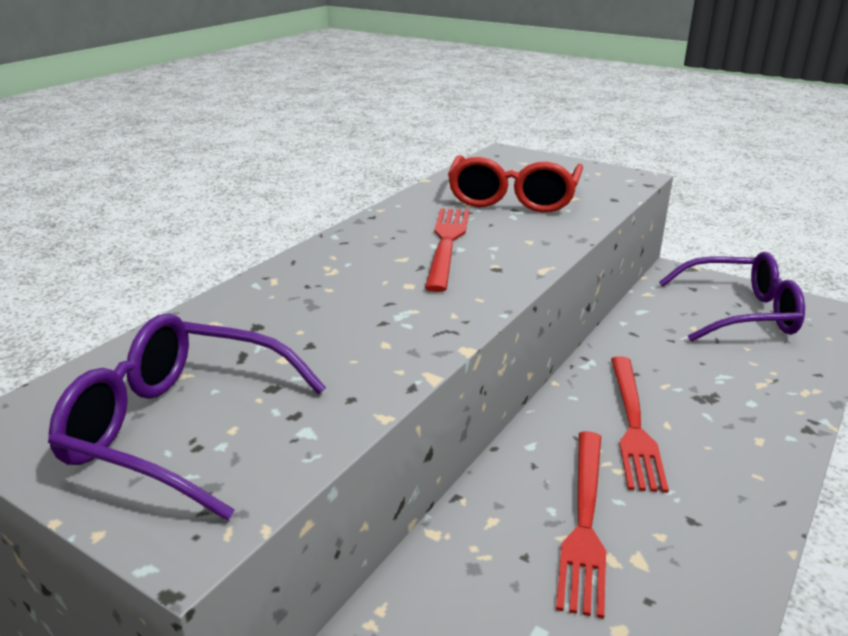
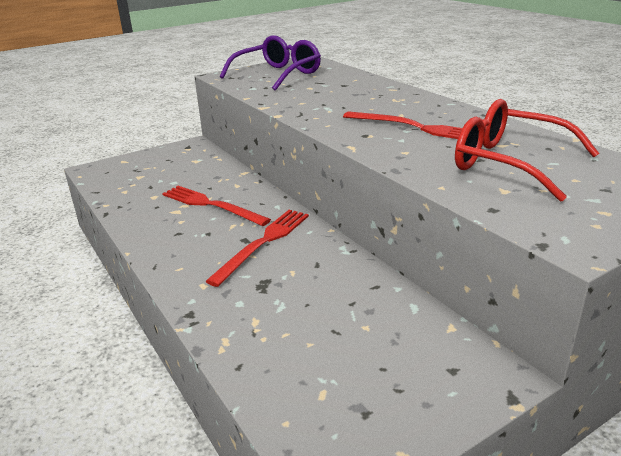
camera: 115 degrees right, 0 degrees up
(633, 424) = (263, 243): red fork -> red fork turned 90 degrees clockwise
(739, 313) = (376, 376): purple glasses -> none

